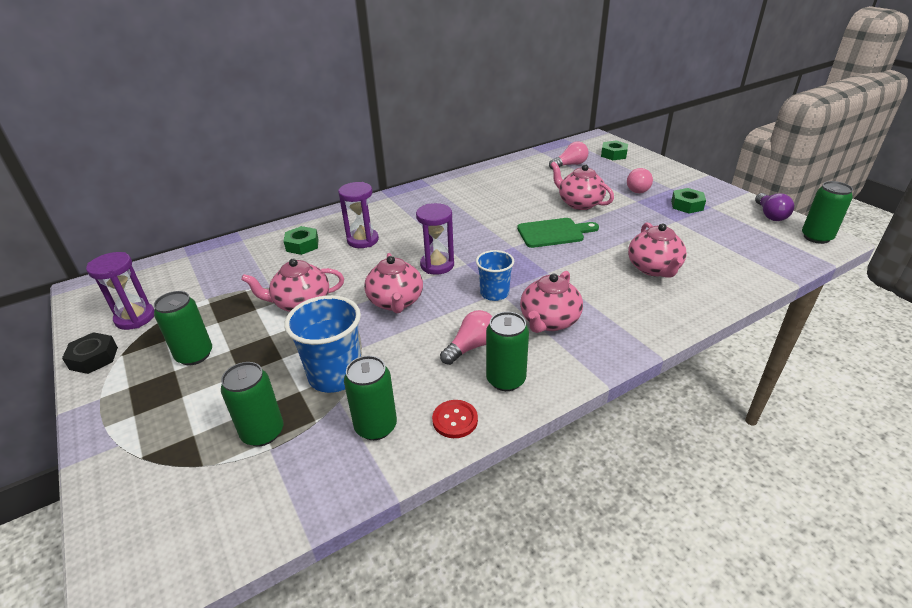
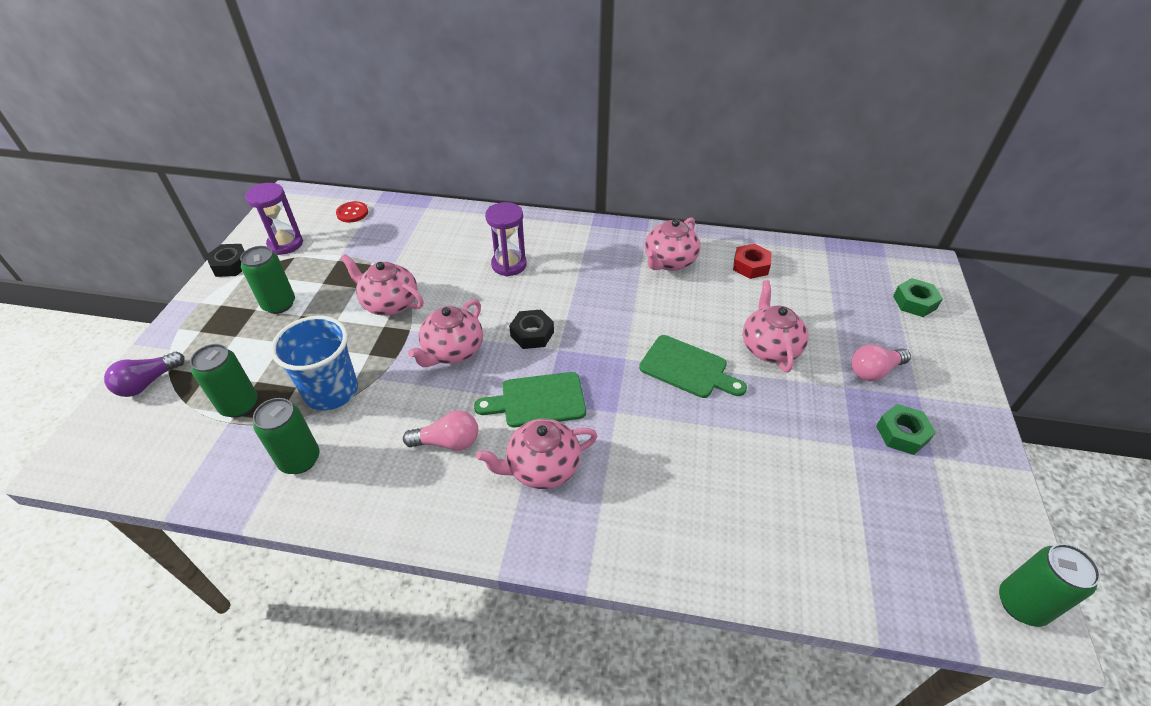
camera: 40 degrees right, 10 degrees up
(302, 245) = (459, 241): green nut -> none
(437, 265) = (532, 334): purple hourglass -> black nut
(455, 420) = (350, 501): red button -> red button (352, 213)
(494, 293) = (538, 400): blue cup -> green cutting board
(506, 380) = (430, 497): green can -> none
(514, 174) = (750, 266): none -> red nut
(570, 165) = (834, 287): pink light bulb -> none
(654, 268) = (730, 487): pink teapot -> pink teapot (669, 261)
(770, 215) = (1003, 525): purple light bulb -> purple light bulb (148, 383)

